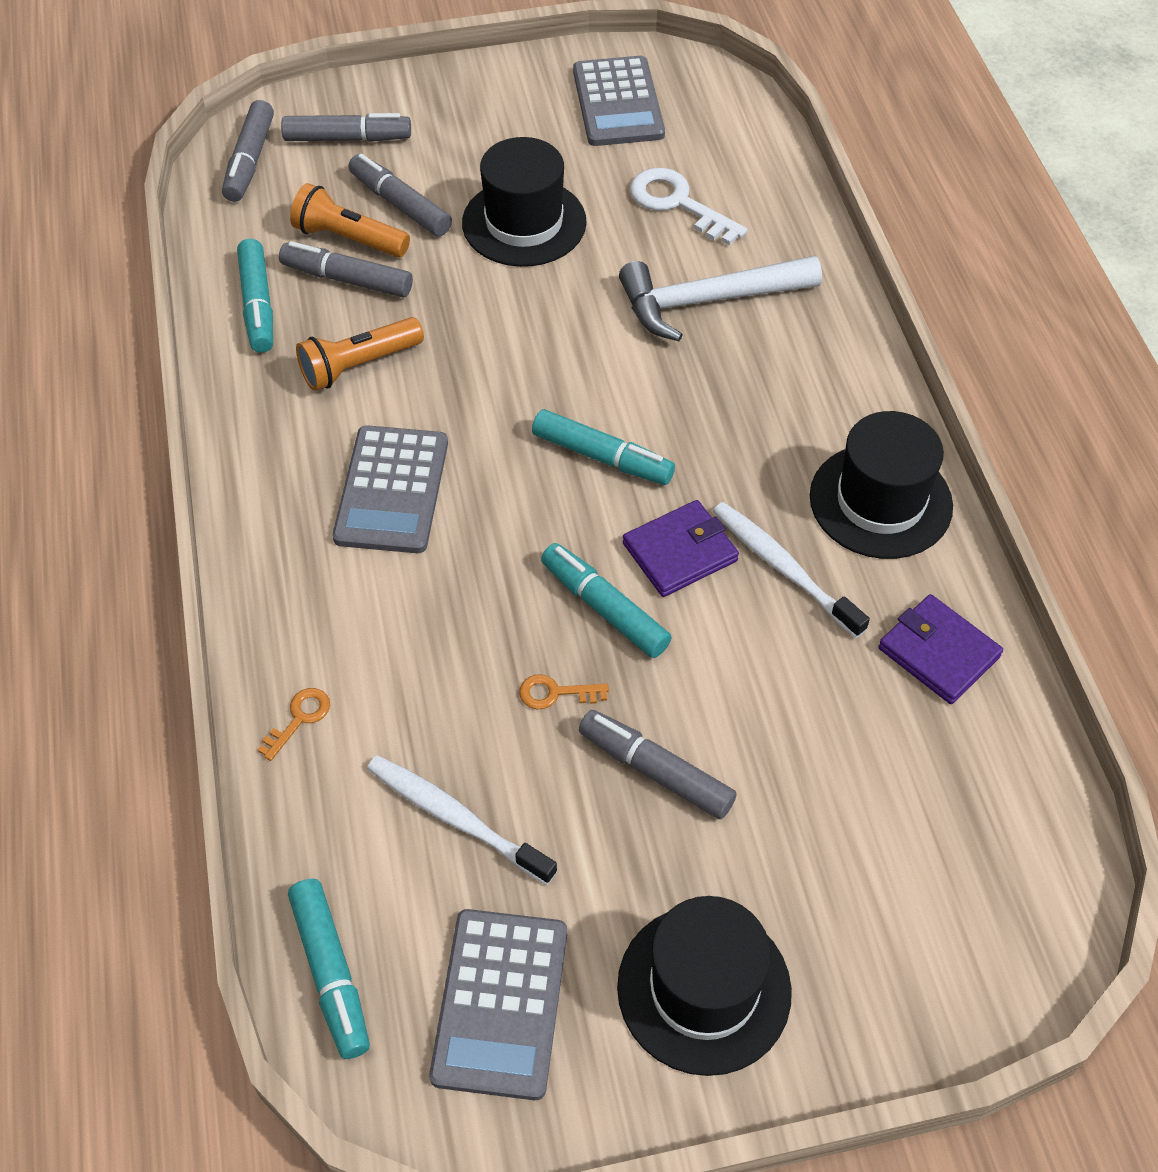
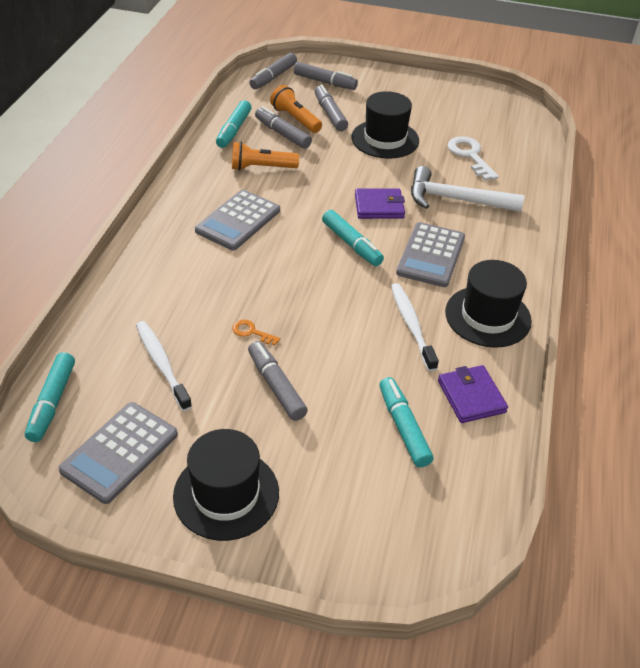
camera: 25 degrees right, 10 degrees down
(299, 719) = (122, 294): orange key -> none
(604, 608) = (304, 306): turquoise marker -> turquoise marker (403, 427)
(618, 103) = (469, 107): grey calculator -> grey calculator (431, 255)
(680, 552) = (361, 298): purple wallet -> purple wallet (379, 206)

